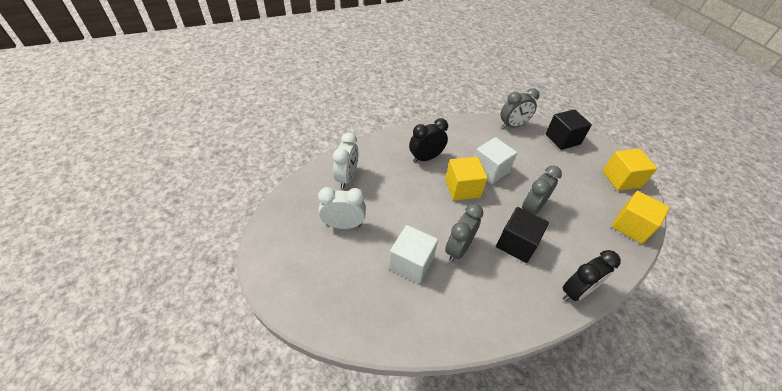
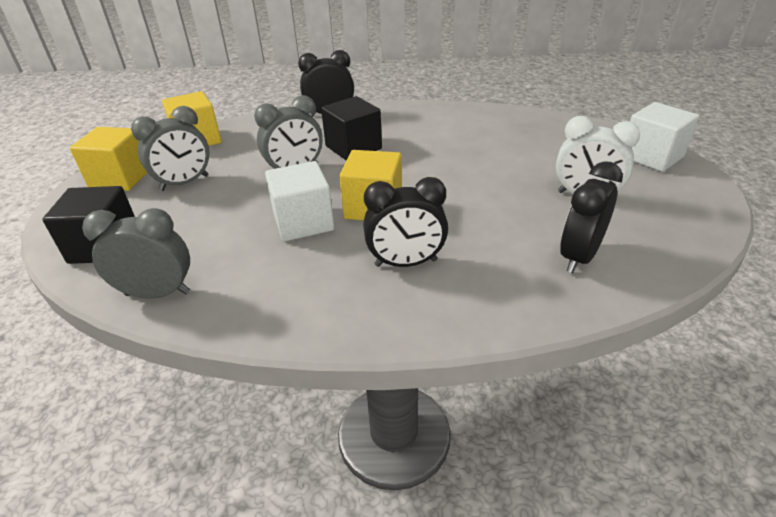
camera: 155 degrees left, 10 degrees down
(347, 178) = (579, 257): white clock -> black clock
(411, 263) = (496, 152): white cube -> white cube (651, 157)
(458, 249) = (430, 154): grey clock -> grey clock (184, 183)

